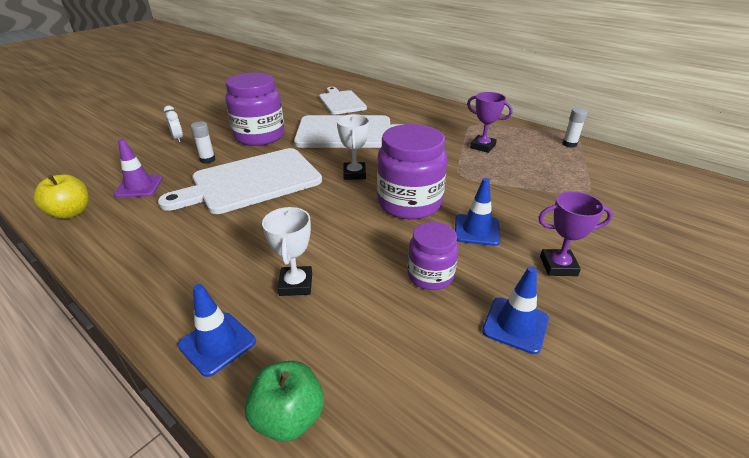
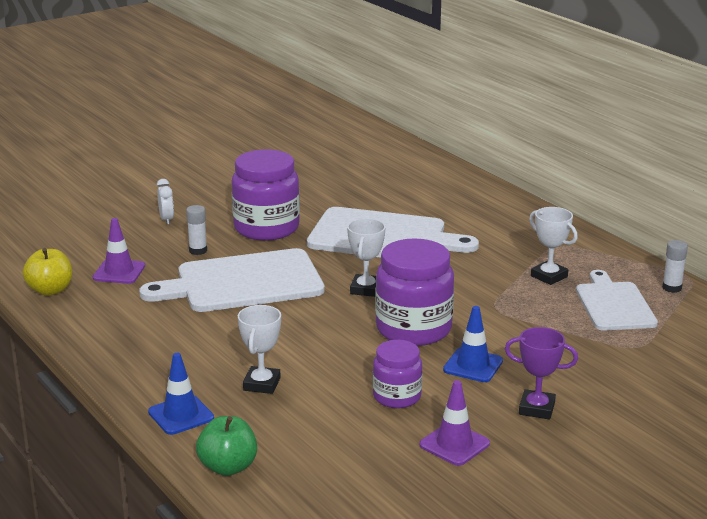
camera: 15 degrees right, 10 degrees down
(341, 102) = (392, 190): white cutting board -> white cutting board (614, 304)
(482, 146) = (549, 276): purple trophy -> white trophy
(515, 325) = (454, 444): blue traffic cone -> purple traffic cone

